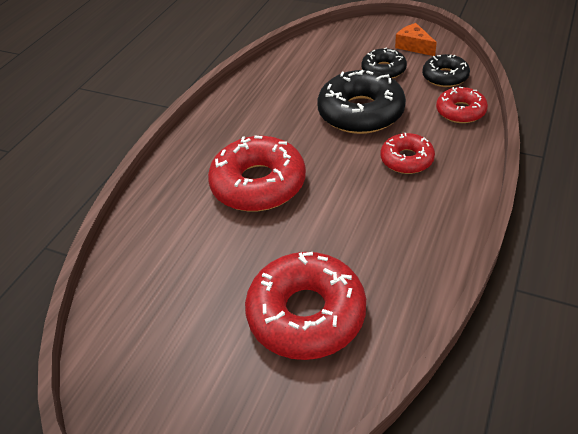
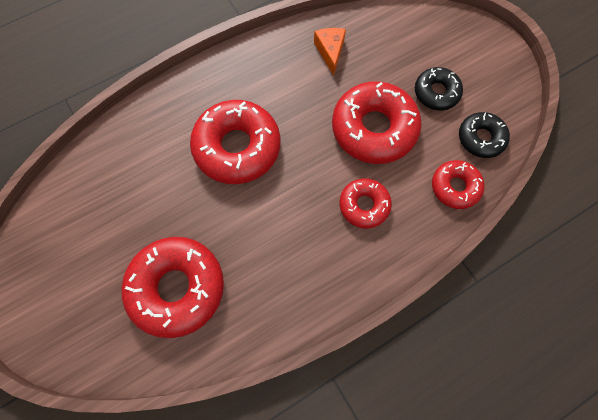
camera: 30 degrees right, 25 degrees up
(360, 112) = (374, 129): black donut -> red donut
(414, 46) = (489, 81): orange cheese -> orange cheese (330, 51)

